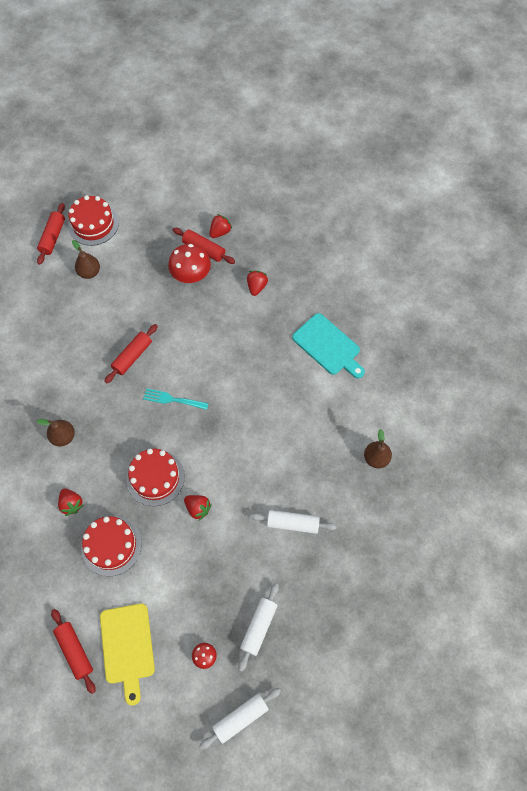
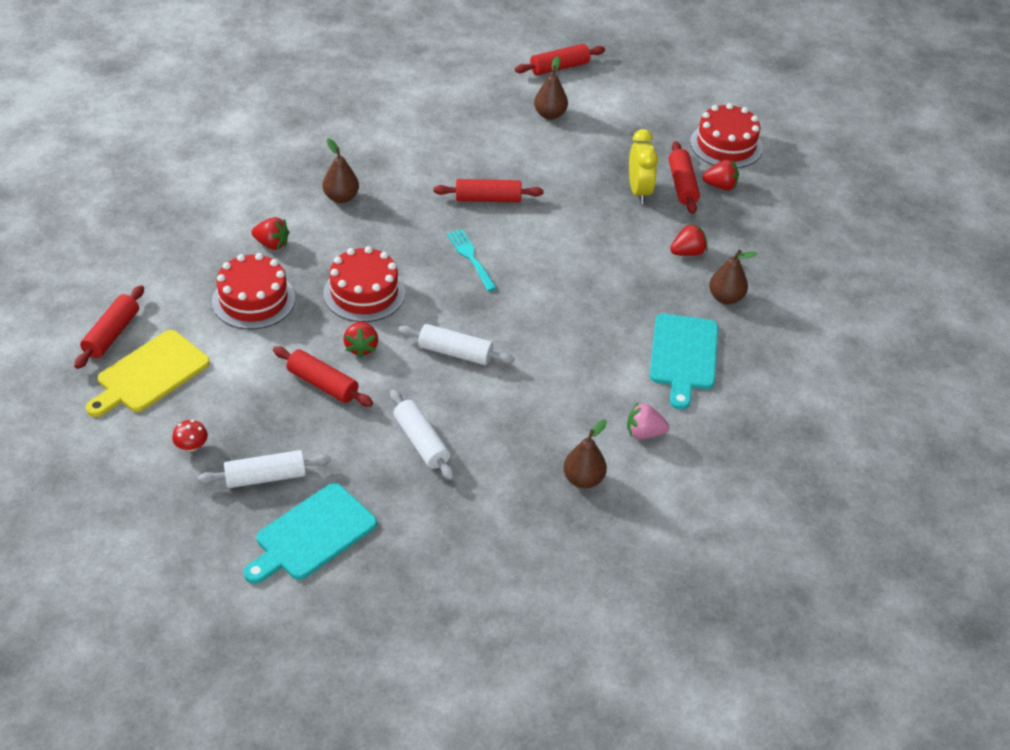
camera: 50 degrees right, 20 degrees down
(71, 504) = (272, 244): red strawberry -> red strawberry turned 90 degrees counterclockwise
(93, 224) = (609, 87): red cake -> red cake (726, 145)
(191, 274) = (639, 191): red mushroom -> yellow clock
(210, 549) = (322, 384): none -> red rolling pin
(240, 718) = (144, 517): white rolling pin -> white rolling pin (455, 352)
(303, 294) = (726, 298): none -> brown pear
(318, 627) = (312, 535): none -> turquoise cutting board
(366, 405) = (644, 433): none -> pink strawberry

